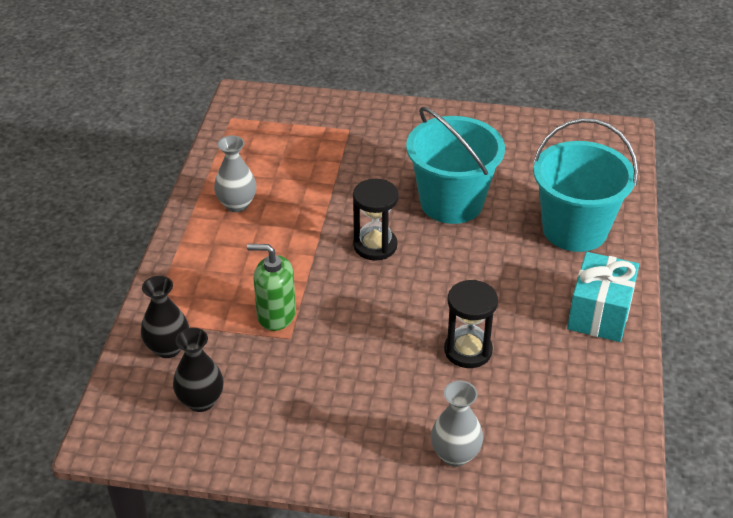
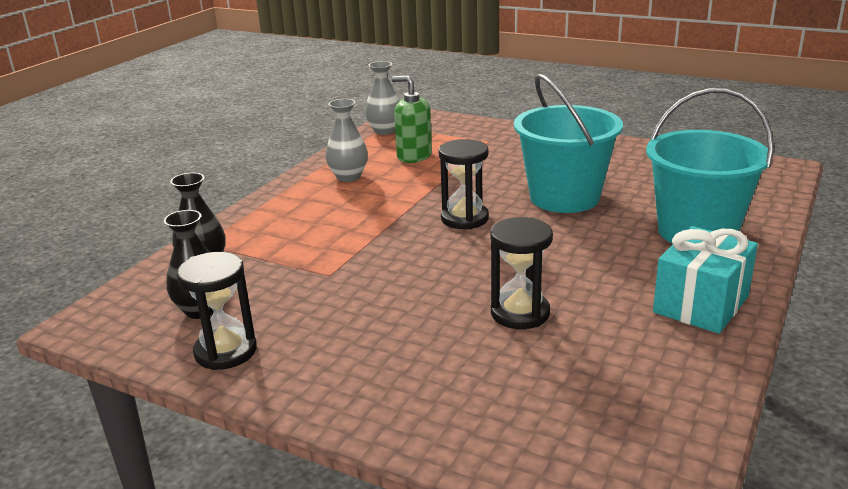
camera: 20 degrees right, 15 degrees down
(251, 440) = (225, 351): none -> black hourglass
(276, 315) = (328, 255): green soap dispenser -> green soap dispenser (414, 156)
(455, 455) = (450, 407): grey vase -> grey vase (385, 131)

